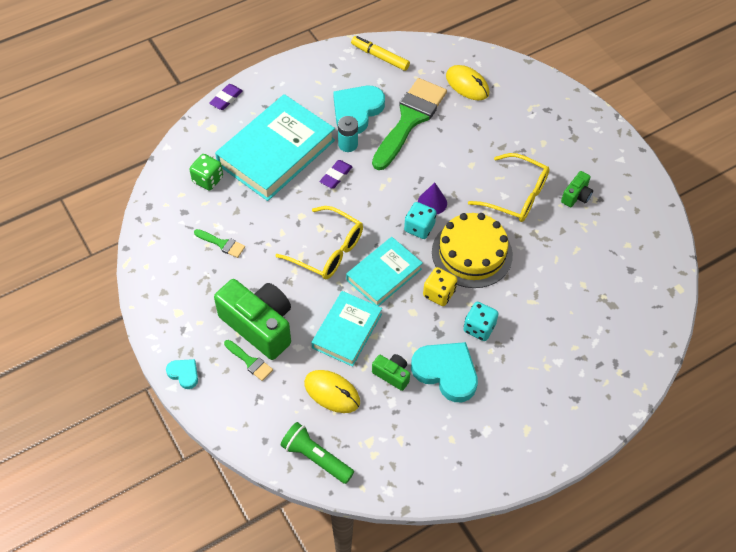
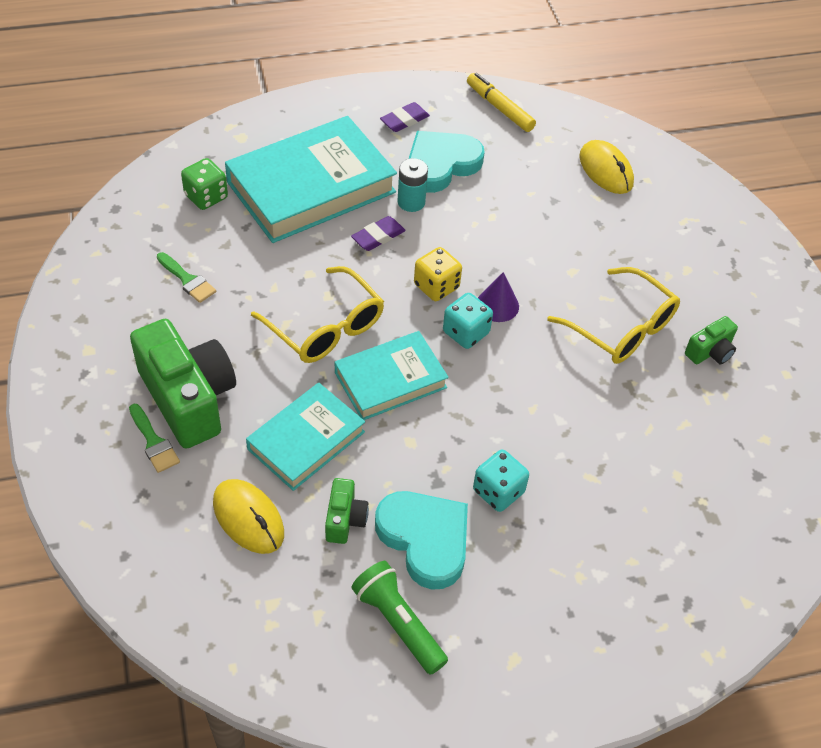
camera: 15 degrees right, 5 degrees down
(184, 374) = (57, 432): turquoise heart -> none
(226, 99) = (275, 108): purple eraser -> purple eraser (404, 120)
(316, 458) = (185, 603): green flashlight -> green flashlight (398, 623)
(392, 375) = (344, 519): green camera -> green camera turned 45 degrees clockwise
(410, 120) = (509, 193): green brush -> none
(439, 293) = (458, 427): yellow dice -> yellow dice (436, 286)
(472, 253) = (527, 387): yellow cake -> none

